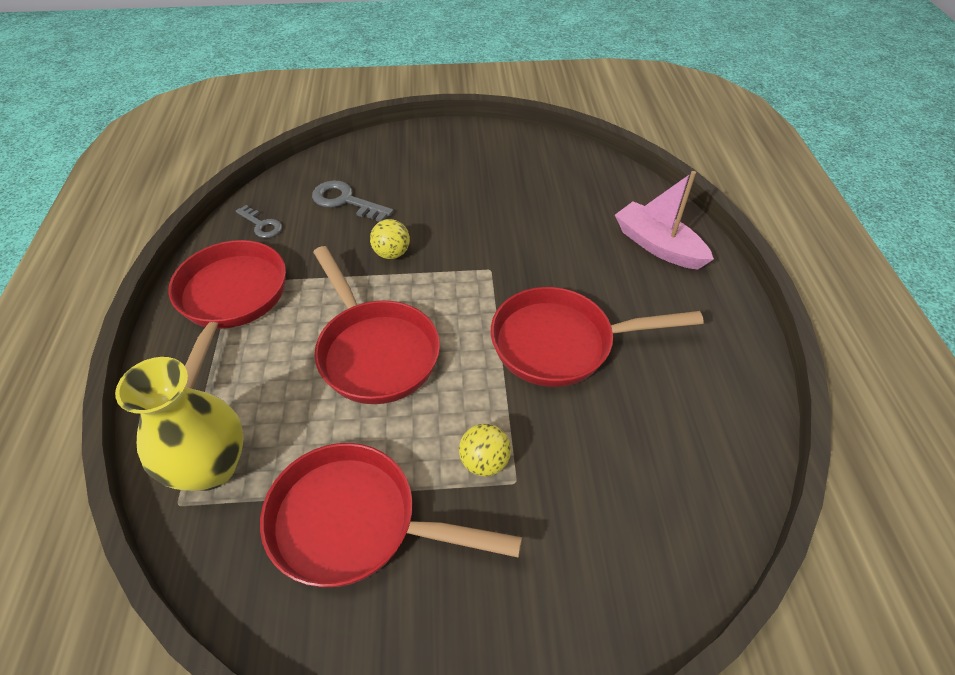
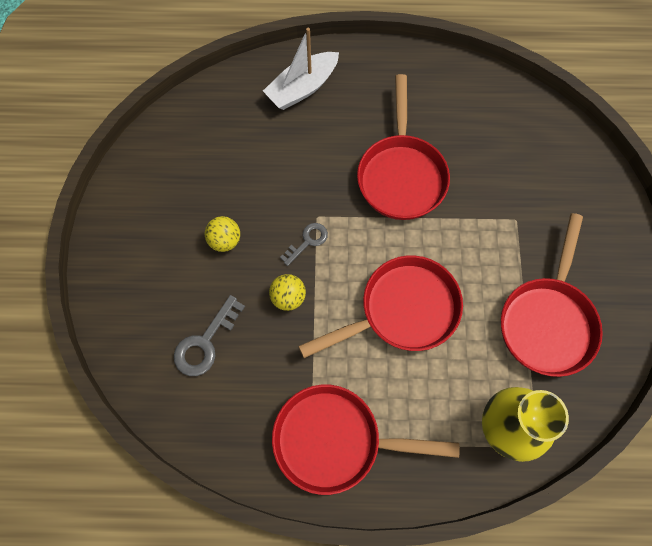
camera: 85 degrees left, 20 degrees up
(261, 225) = (231, 425): grey key -> grey key (307, 241)
(484, 462) = (501, 237): yellow ball -> yellow ball (225, 240)
(658, 246) = (302, 88): pink boat -> white boat

